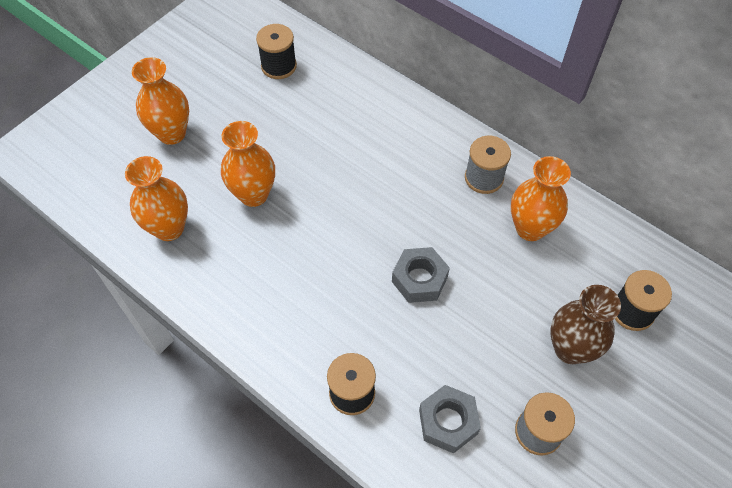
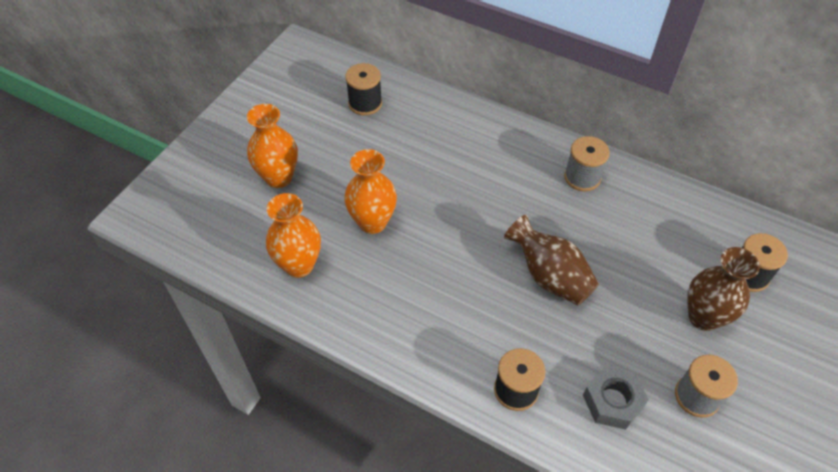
camera: 10 degrees left, 5 degrees down
(419, 279) = (549, 276): grey nut -> brown vase
(530, 228) = (636, 216): orange vase -> none

